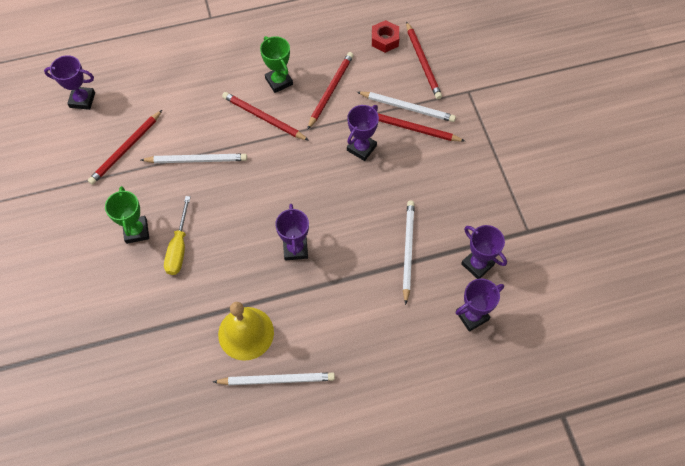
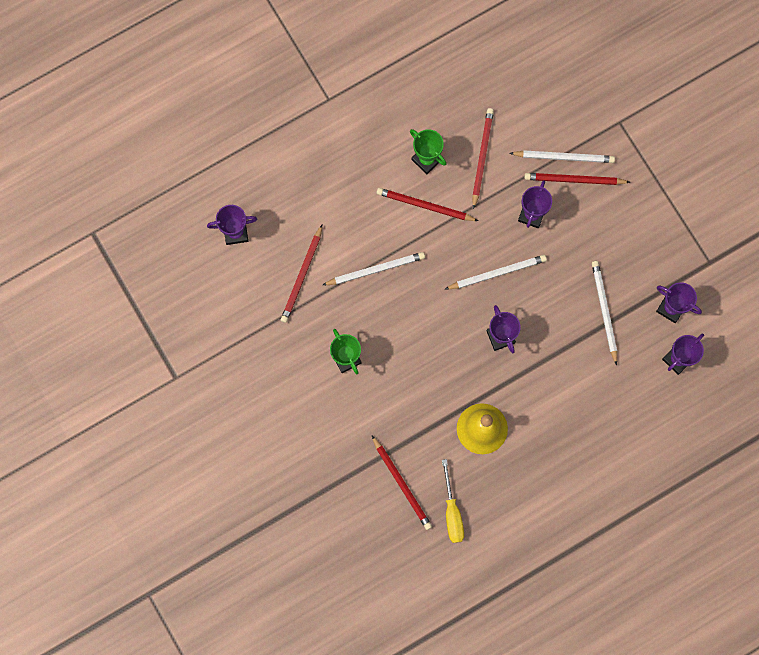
camera: 15 degrees left, 15 degrees up
(179, 247) = (392, 364): yellow screwdriver -> yellow screwdriver (452, 512)
(277, 379) = (523, 462): white pencil -> white pencil (497, 273)
(385, 40) = (519, 81): red nut -> none
(423, 62) = (565, 99): red pencil -> red pencil (402, 484)

